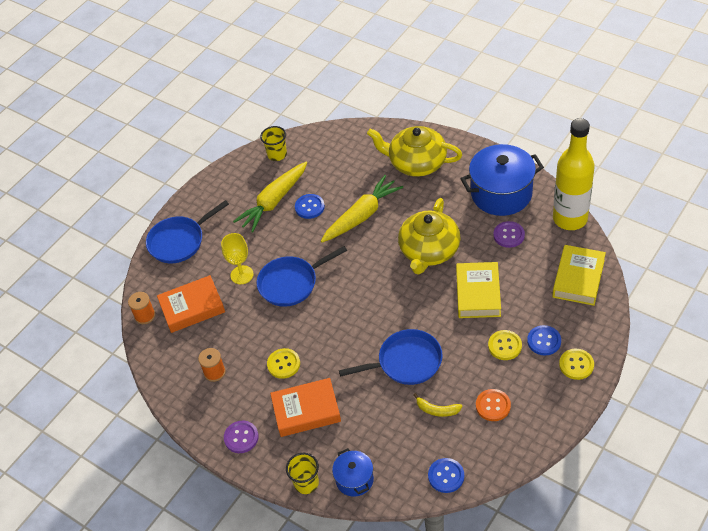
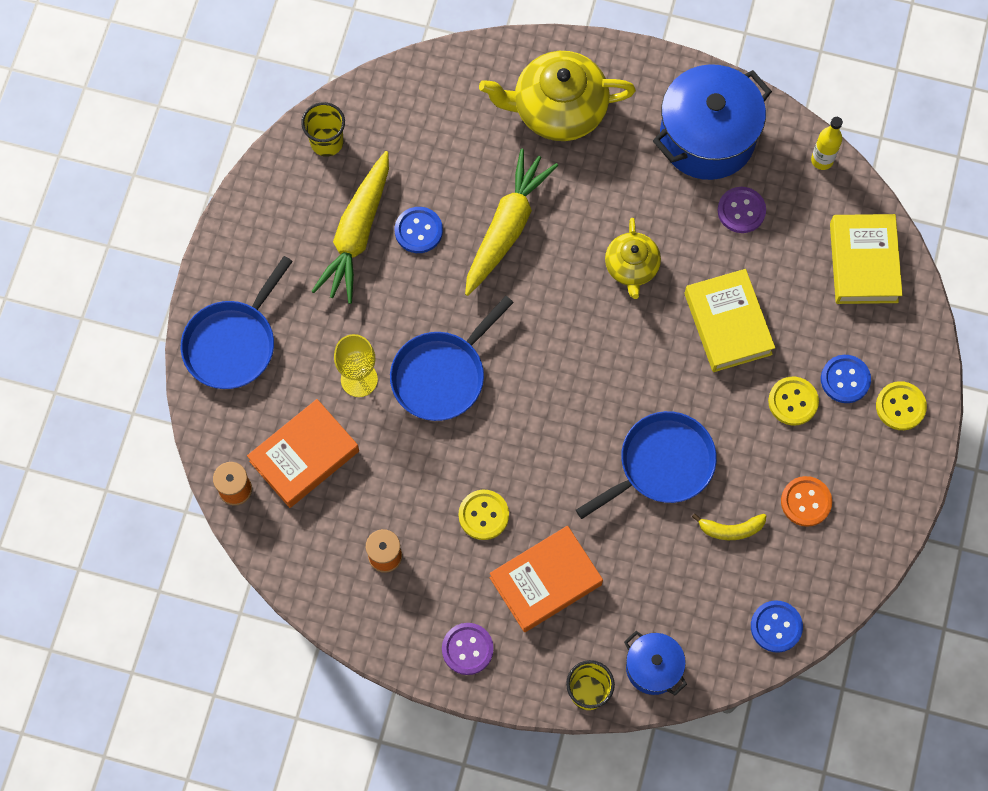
camera: 25 degrees left, 20 degrees up
(429, 251) = (631, 267): yellow teapot -> yellow teapot, size x0.58
(570, 219) = (822, 160): yellow bottle -> yellow bottle, size x0.43

